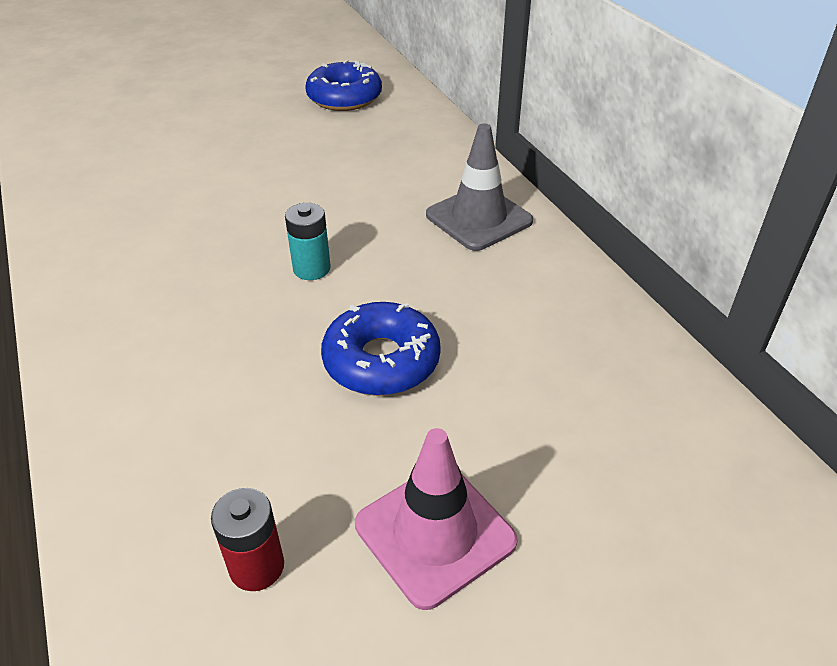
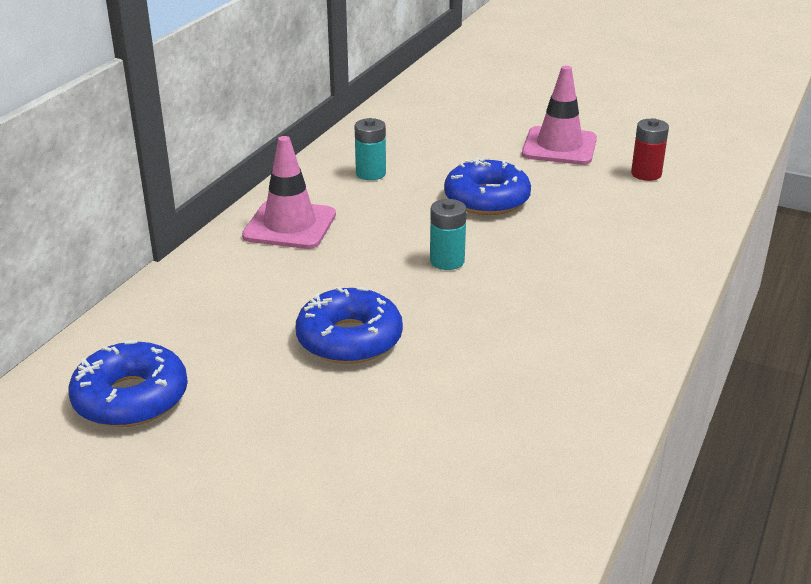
camera: 130 degrees left, 10 degrees down
(286, 179) = (349, 339): none -> blue donut
(479, 218) = (290, 225): grey traffic cone -> pink traffic cone
(534, 311) = (371, 173): none -> turquoise battery

